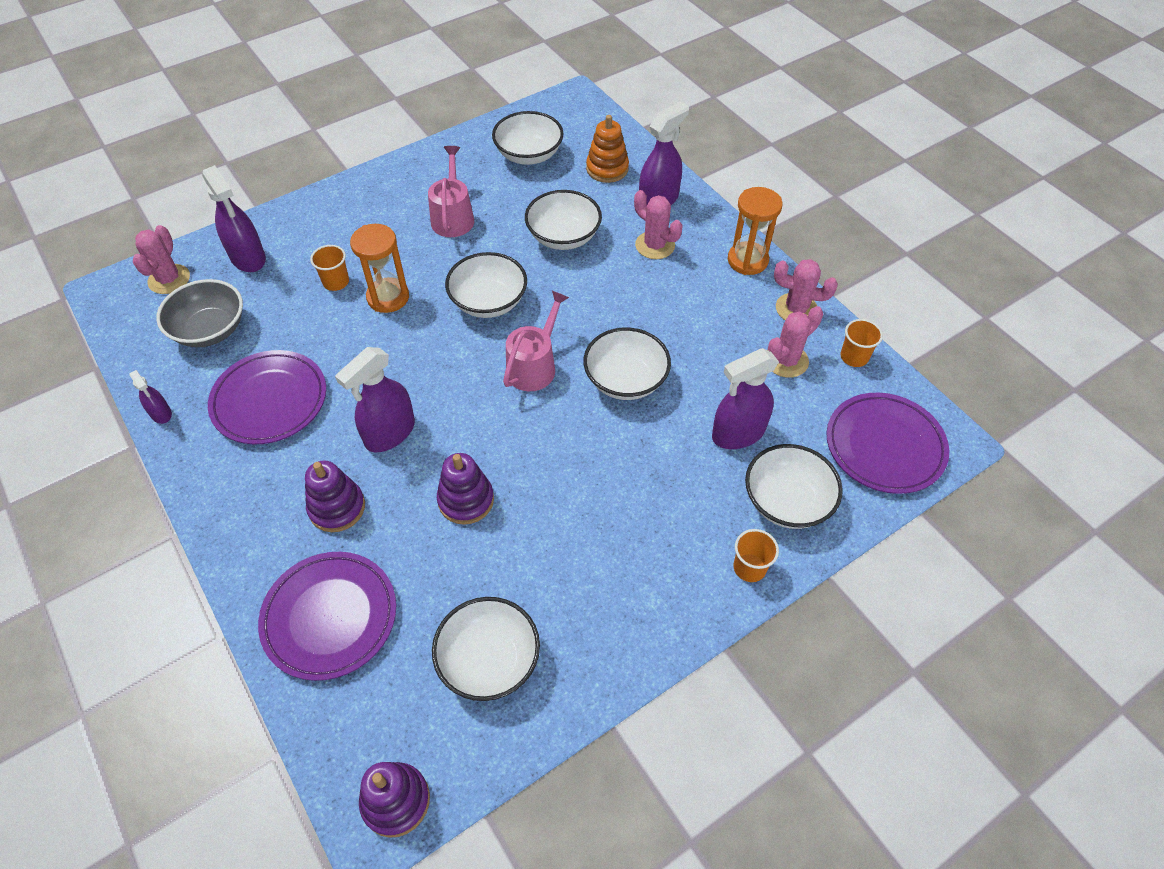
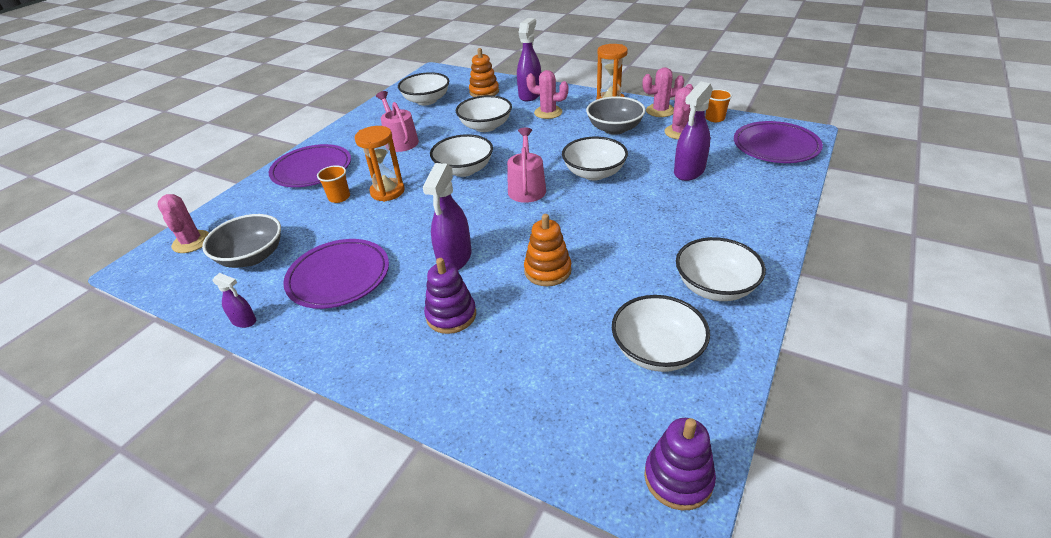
camera: 25 degrees left, 15 degrees down
(248, 258) = (254, 208): purple spray bottle -> none
(330, 617) = (507, 384): purple plate -> purple plate (312, 170)
(466, 500) = (547, 271): purple stacking toy -> orange stacking toy
(711, 315) = (614, 129): none -> grey bowl
(749, 568) = (768, 227): orange cup -> none
(787, 501) = (752, 189): white bowl -> white bowl (715, 287)

